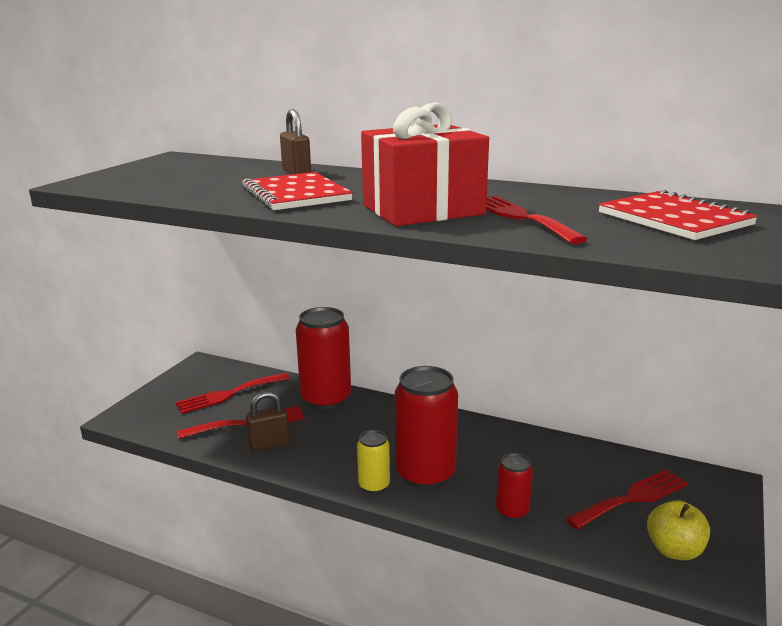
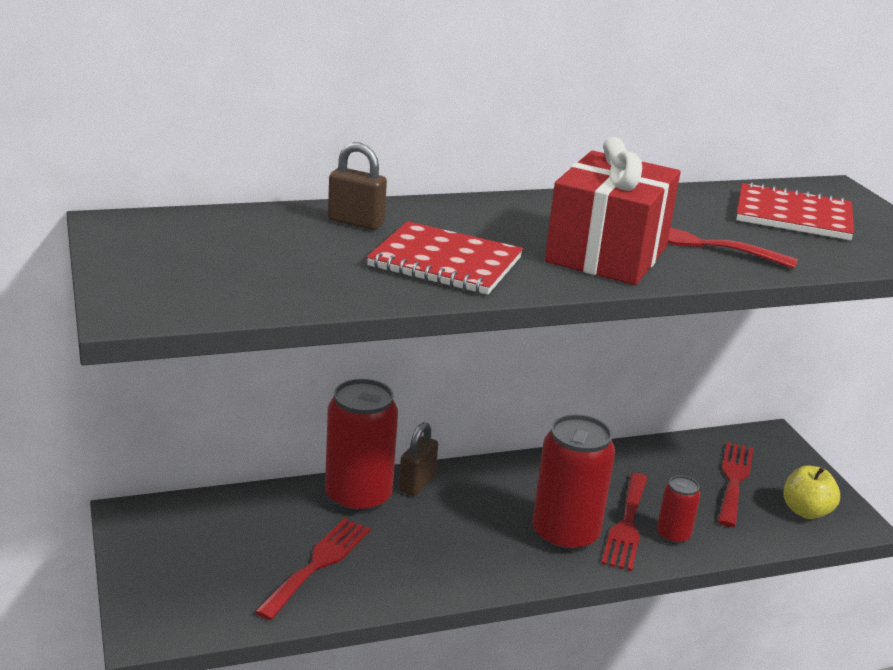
camera: 45 degrees left, 5 degrees up
(229, 394) = (237, 540): red fork -> red fork (627, 525)
(269, 444) = (379, 576): brown padlock -> brown padlock (417, 484)
(374, 485) = (539, 568): yellow can -> none

